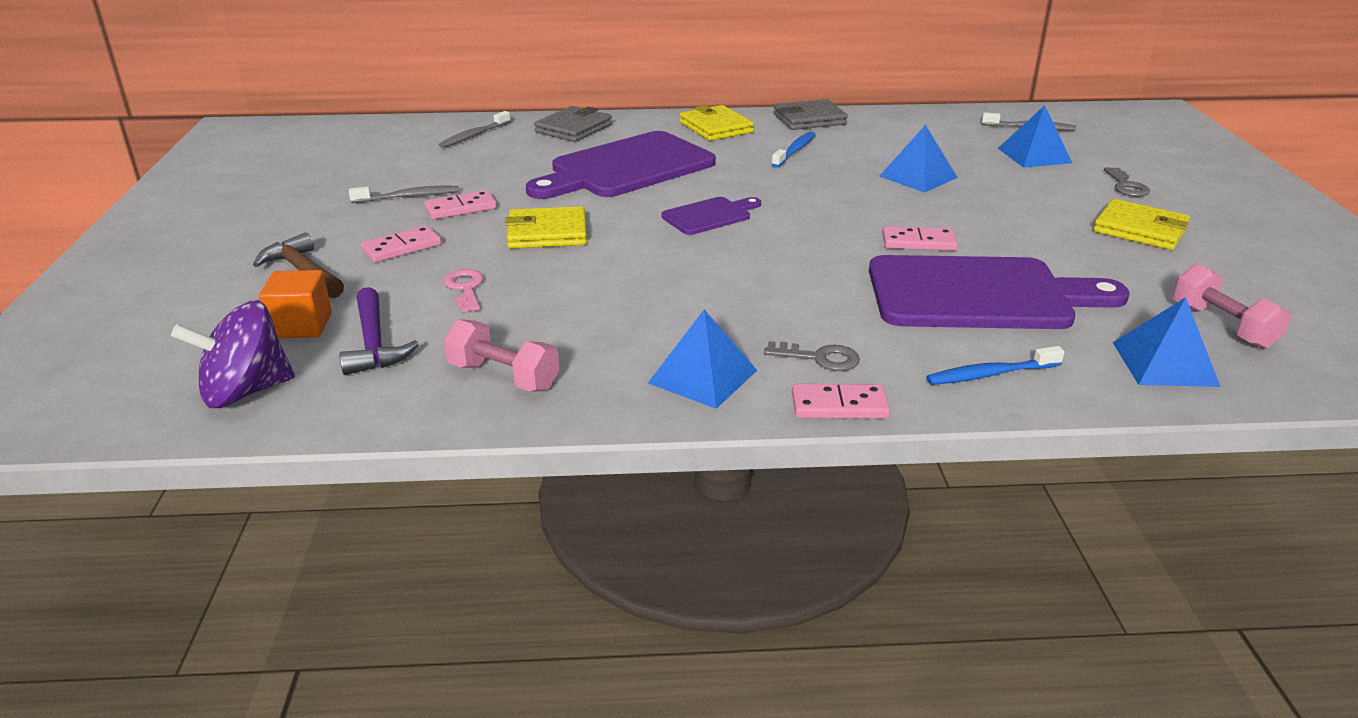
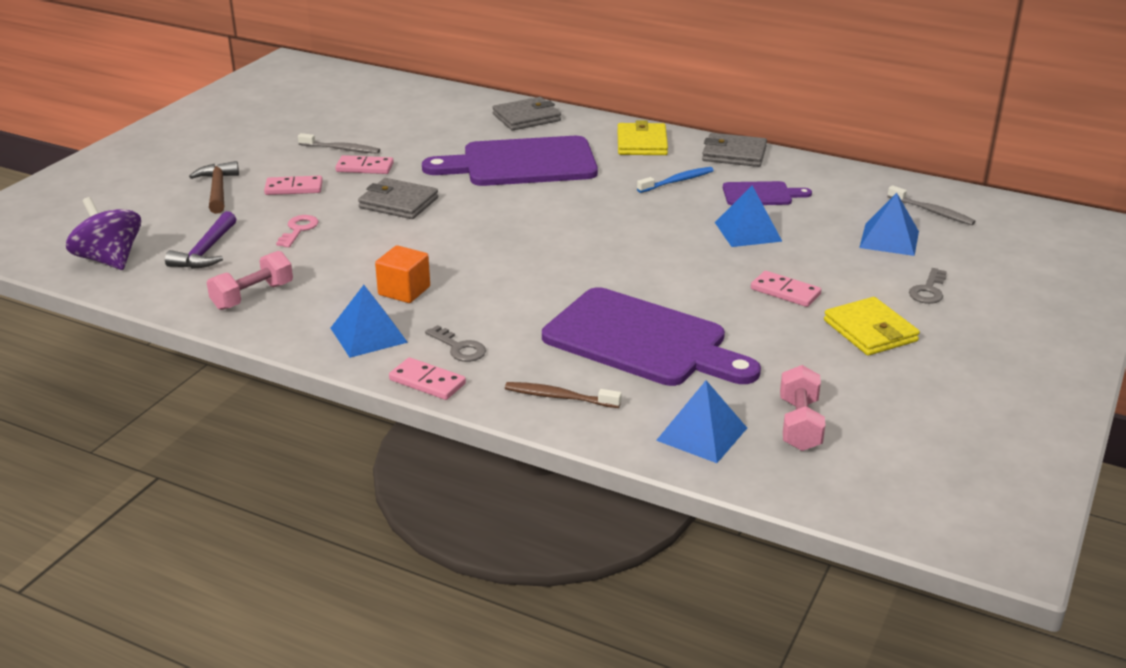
camera: 30 degrees right, 0 degrees up
(246, 391) = (110, 260): purple spinning top -> purple spinning top turned 45 degrees clockwise
(301, 326) = (179, 227): orange cube -> orange cube (404, 291)
(474, 135) = (445, 107): grey toothbrush -> none
(503, 377) = (252, 296): pink dumbbell -> pink dumbbell turned 75 degrees clockwise
(547, 233) = (398, 203): yellow wallet -> grey wallet
(710, 215) = (530, 220): purple cutting board -> purple cutting board (761, 194)
(918, 242) = (659, 287): pink domino -> pink domino (785, 292)
(991, 374) = (559, 397): blue toothbrush -> brown toothbrush

